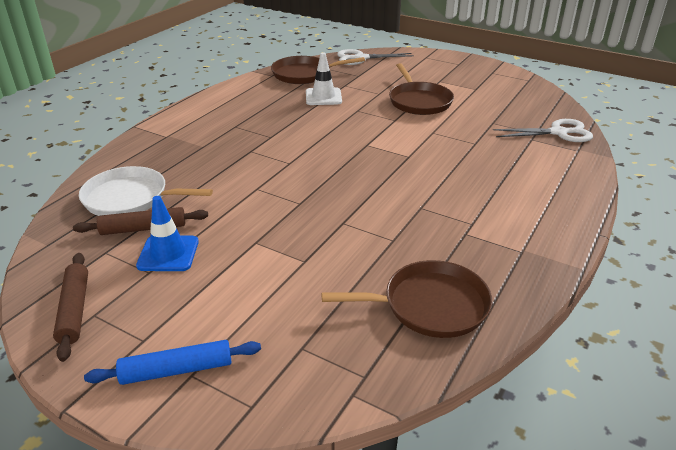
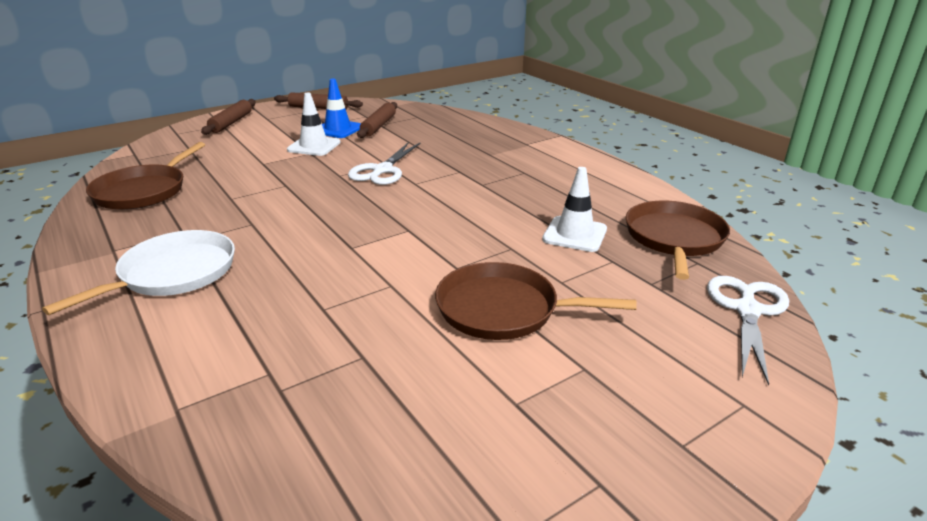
camera: 115 degrees right, 5 degrees down
(130, 198) = (426, 125): white pan -> white pan (173, 273)
(176, 370) = (231, 122): blue rolling pin -> brown rolling pin
(235, 248) = (314, 146): none -> white traffic cone
(558, 133) = (247, 421): white scissors -> white scissors (382, 170)

